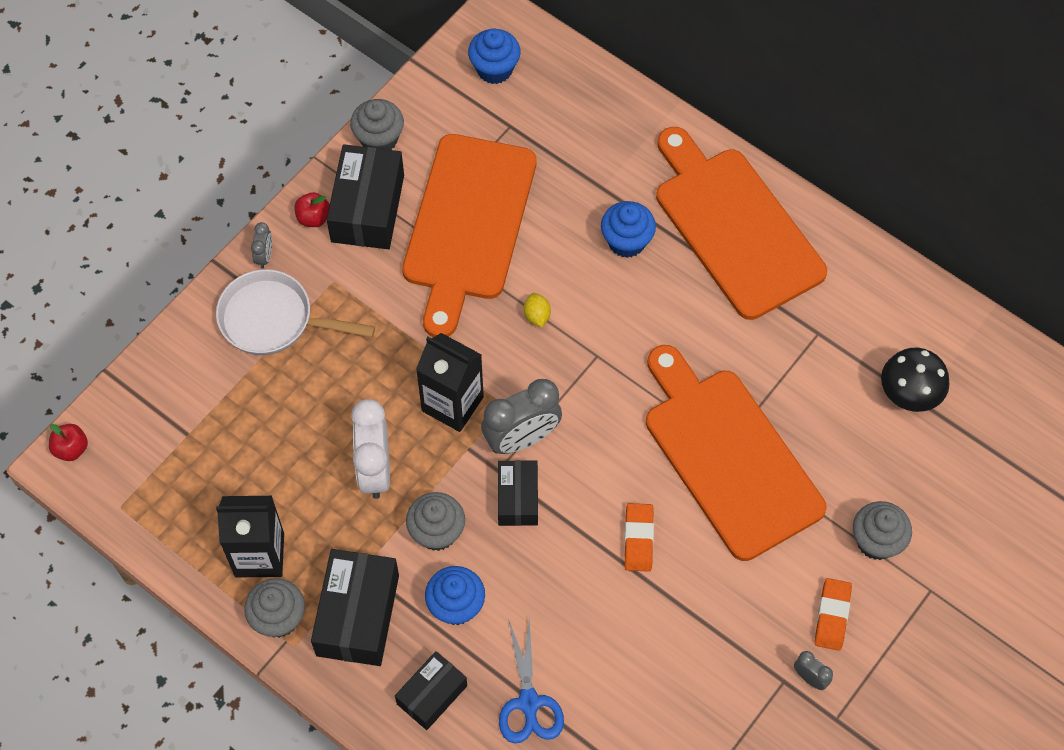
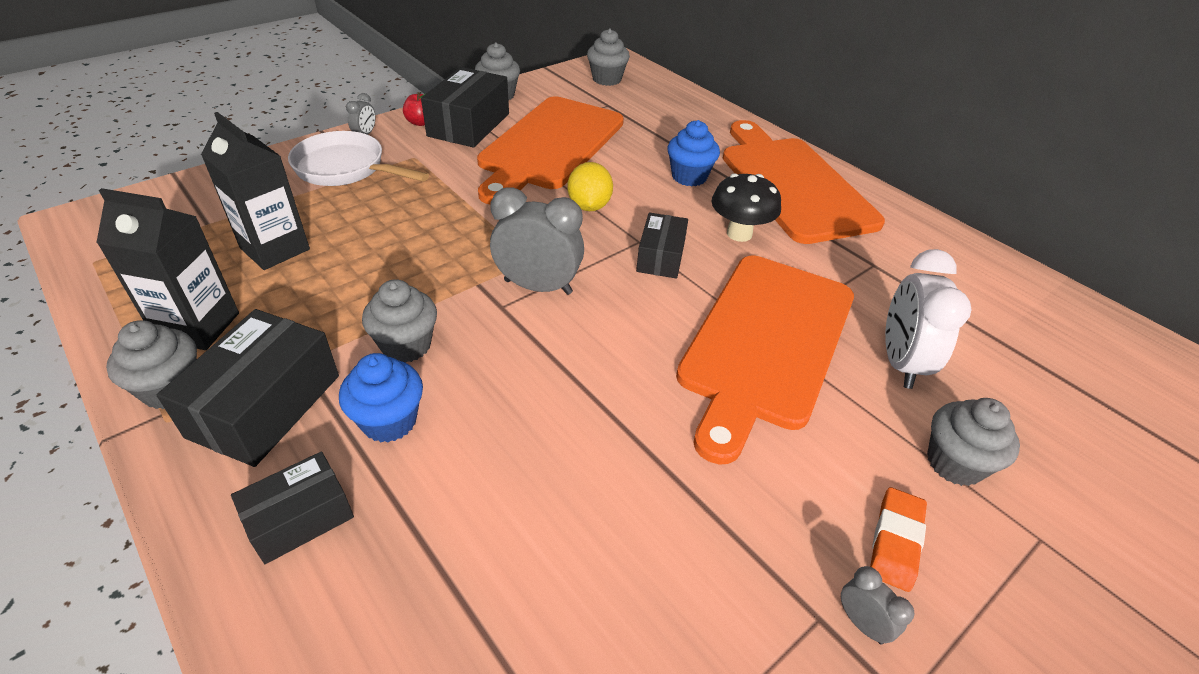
camera: 10 degrees right, 20 degrees down
(71, 449) = (90, 213): red apple -> none
(375, 469) = (371, 281): white clock -> white clock (900, 362)
(452, 404) = (479, 249): black carton -> black carton (275, 249)
(494, 69) = (607, 79): blue cupcake -> grey cupcake
(518, 498) = (512, 334): black box -> black box (660, 257)
(522, 439) = (538, 286): grey clock -> grey clock turned 150 degrees counterclockwise
(529, 703) = (428, 561): blue scissors -> none
(537, 316) = (589, 206): yellow lemon -> yellow lemon, size x1.69
(638, 539) = (642, 399): orange eraser -> none
(728, 456) = (766, 343): orange cutting board -> orange cutting board turned 135 degrees counterclockwise
(908, 395) = (980, 329): black mushroom -> black mushroom (739, 234)

